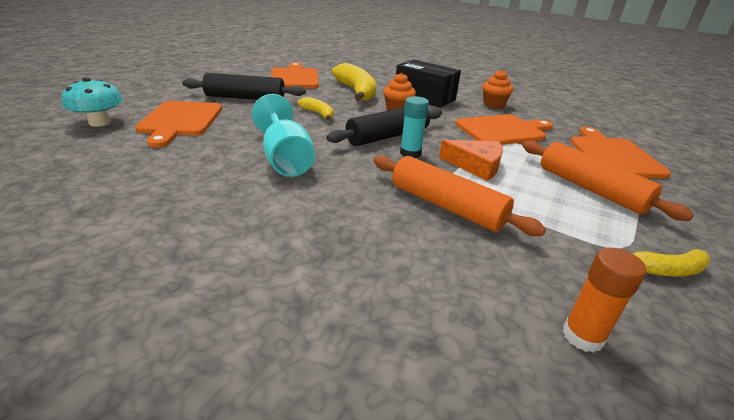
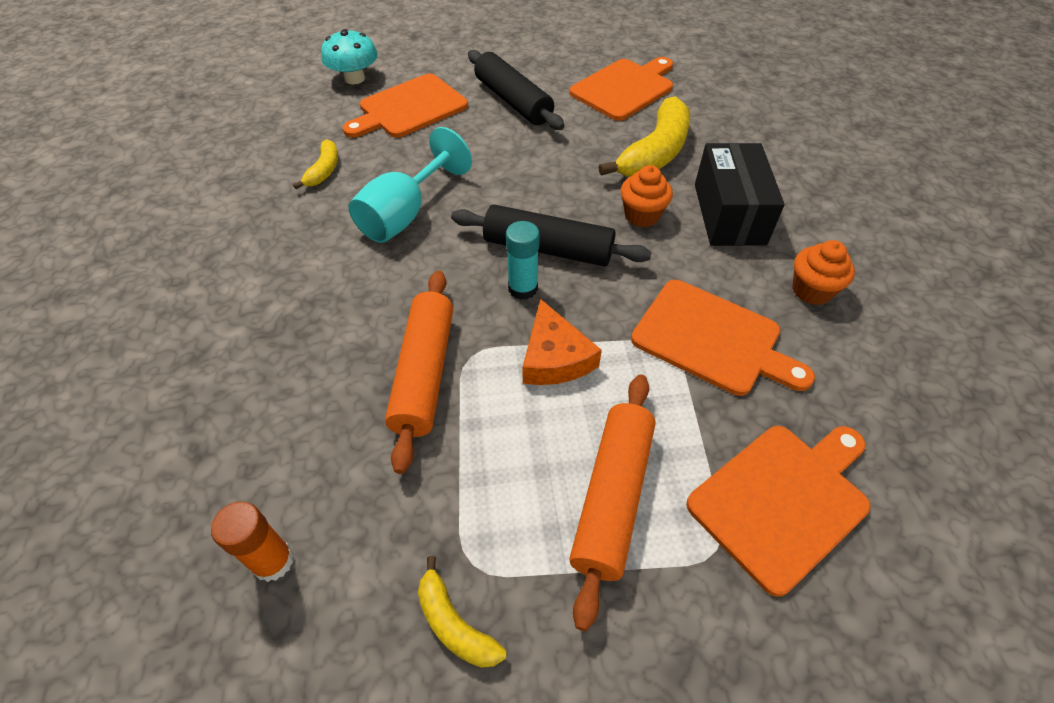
camera: 55 degrees right, 20 degrees up
(318, 113) = (541, 168): yellow banana -> yellow banana (324, 170)

